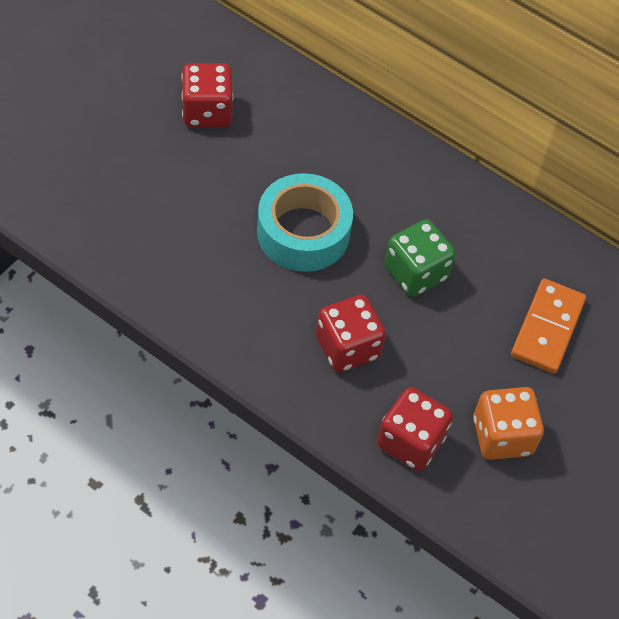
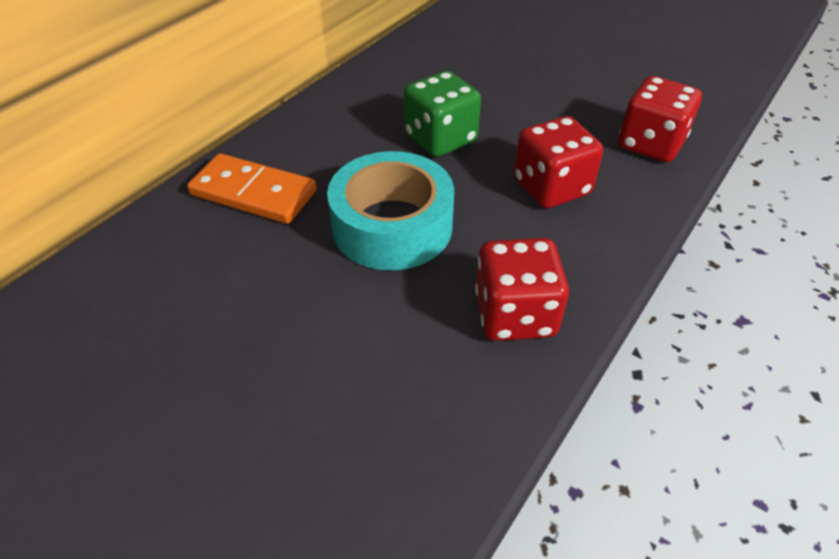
camera: 85 degrees left, 10 degrees down
(207, 111) = (166, 336): red dice -> red dice (515, 314)
(502, 436) = (618, 91): orange dice -> none
(547, 328) = (492, 64): orange domino -> orange domino (253, 193)

